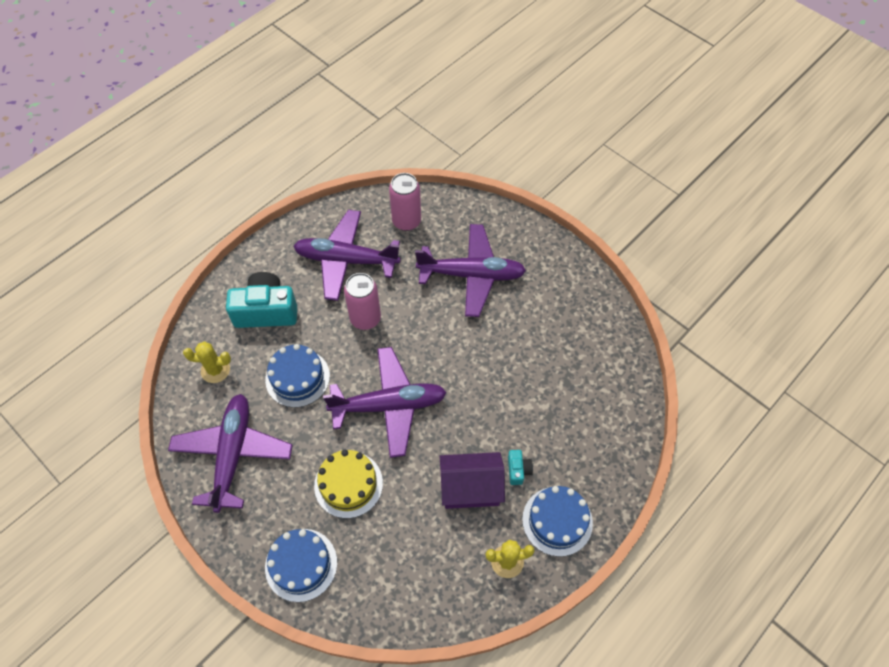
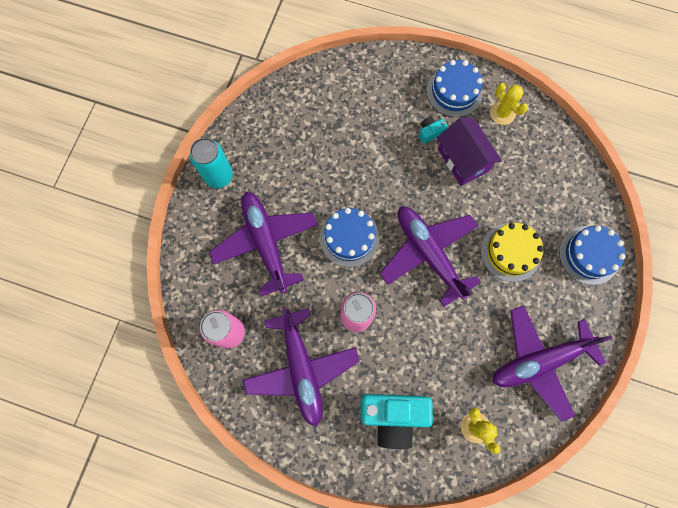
camera: 115 degrees left, 15 degrees up
(266, 311) = (393, 415): turquoise camera -> turquoise camera turned 60 degrees counterclockwise
(297, 378) = (444, 346): blue cake -> blue cake (349, 237)
(556, 262) = (219, 176): none -> turquoise can

